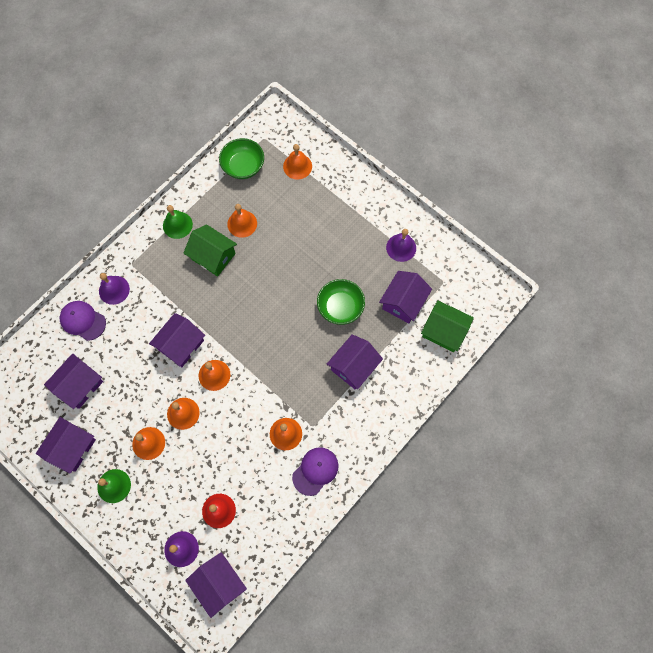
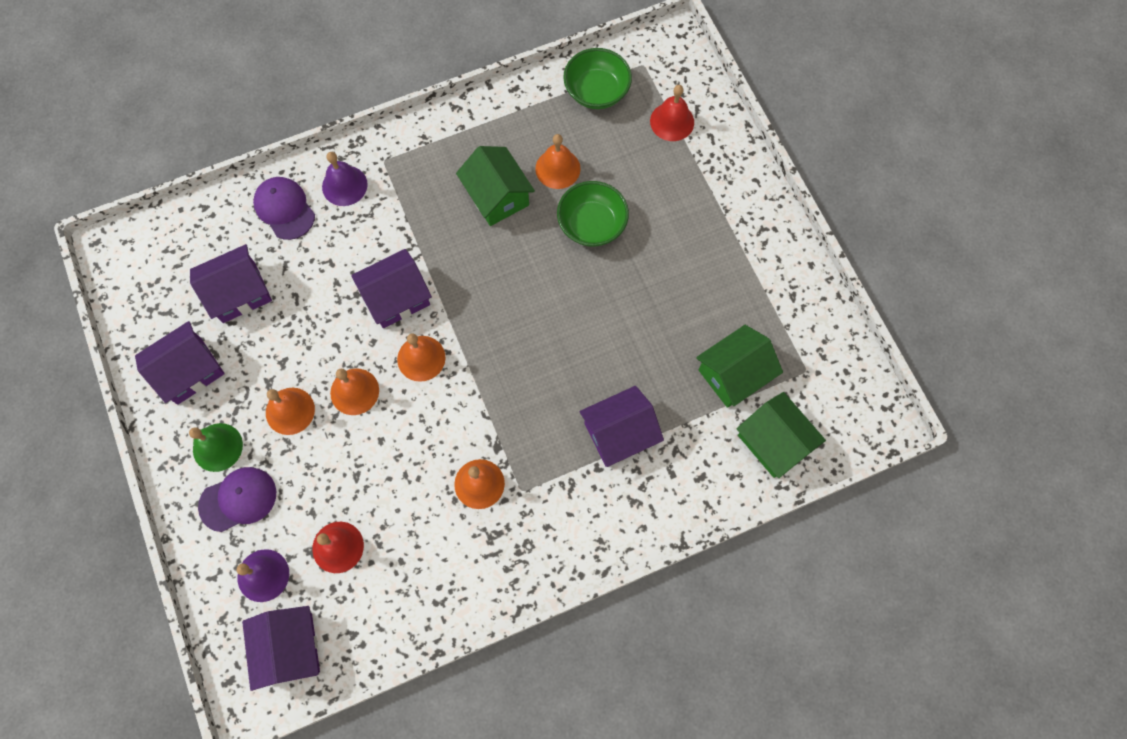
camera: 25 degrees right, 0 degrees up
(177, 225) = (470, 134): green bell -> none
(297, 166) = (672, 121): orange bell -> red bell
(315, 471) = (495, 555): purple cap -> purple cap (238, 499)
(340, 307) = (640, 342): green bowl -> green bowl (592, 225)
(401, 247) = (766, 295): purple bell -> none
(403, 302) = (733, 374): purple house -> green house

